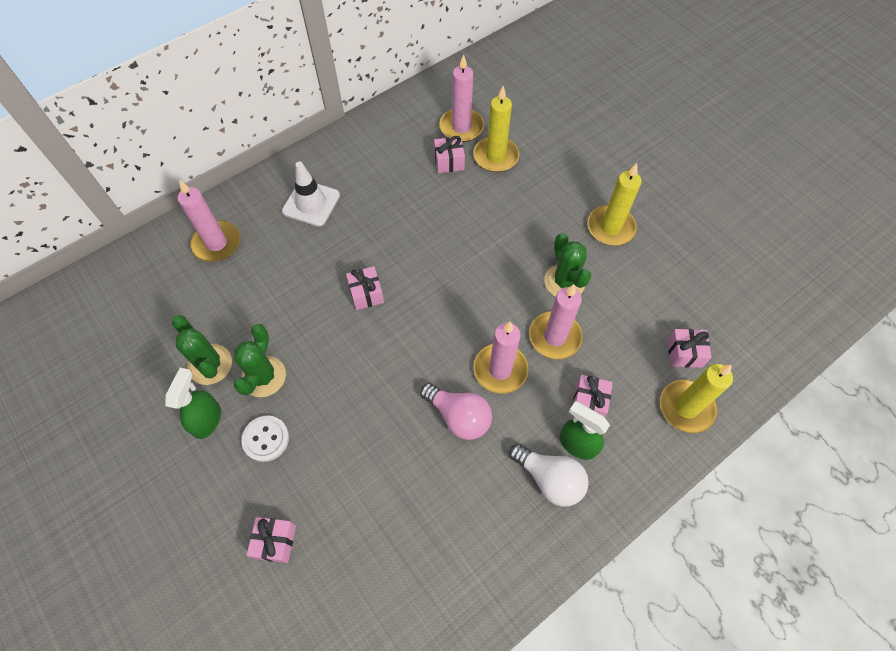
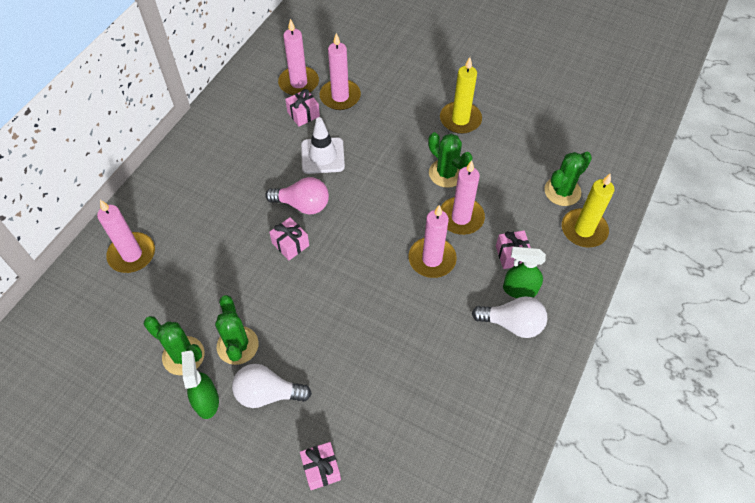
camera: 25 degrees left, 5 degrees down
(266, 439) = (267, 393): white button -> white light bulb
(311, 203) = (201, 190): white traffic cone -> white traffic cone (322, 156)
(459, 416) = (418, 308): pink light bulb -> pink light bulb (303, 205)
(496, 156) = (340, 97): yellow candle -> pink candle
(684, 353) = (562, 191): pink gift -> green cactus

